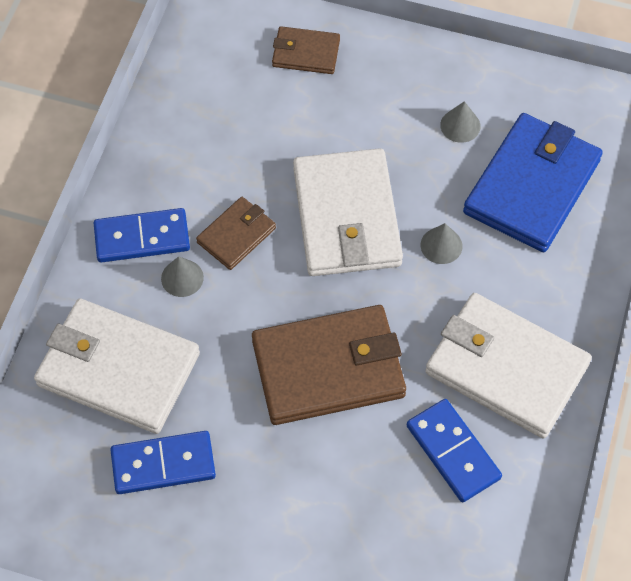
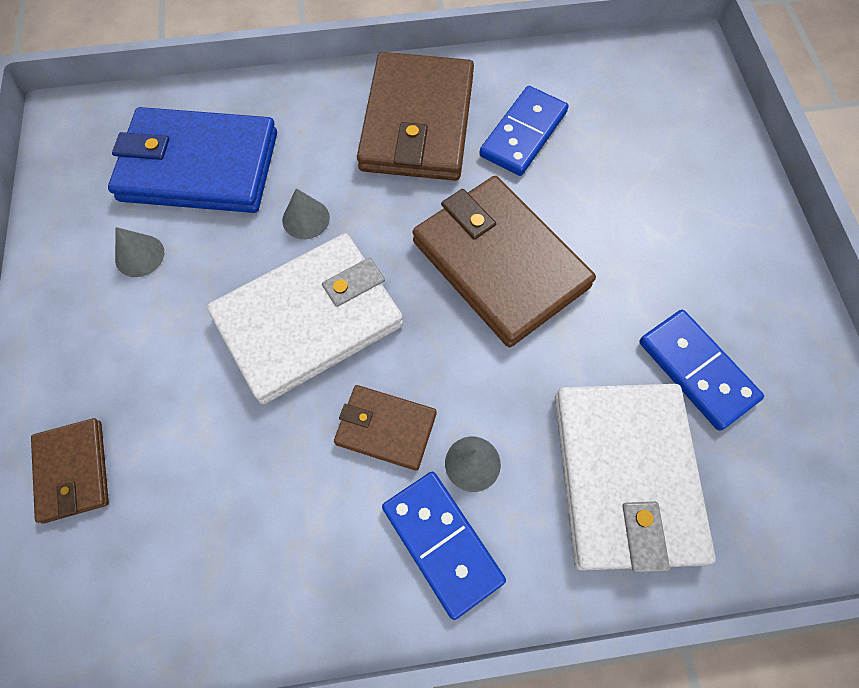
camera: 115 degrees left, 5 degrees up
(506, 368) = (417, 123): white wallet -> brown wallet

